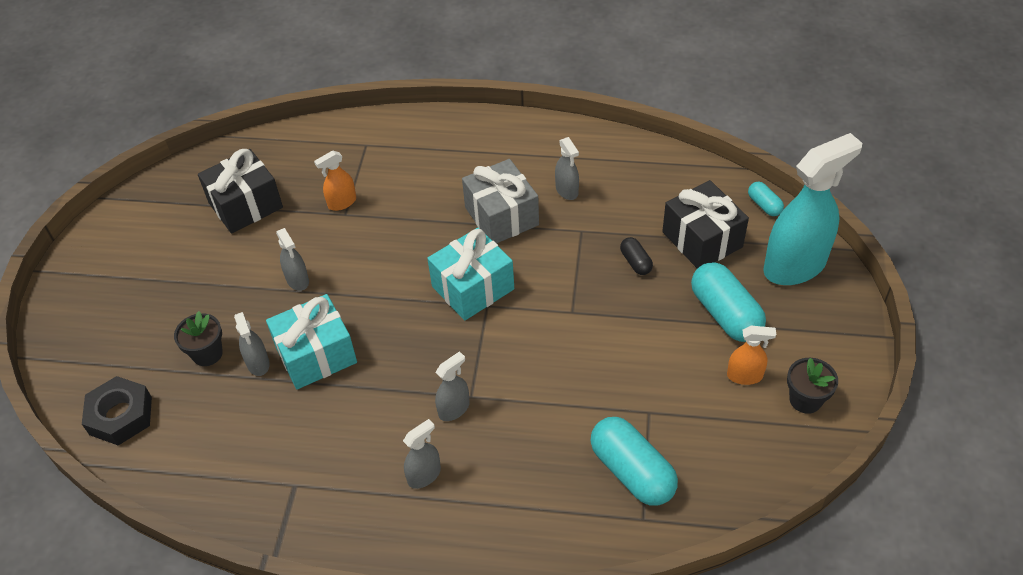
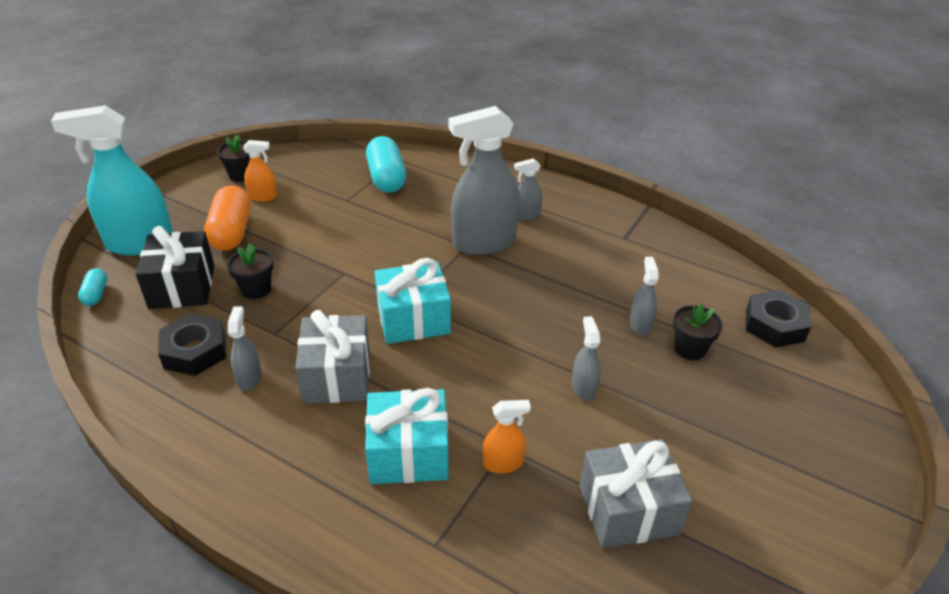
camera: 160 degrees left, 10 degrees down
(246, 205) = (628, 510): black gift -> grey gift
(316, 355) = (583, 314): turquoise gift -> turquoise gift (408, 453)
(454, 409) = (484, 242): grey spray bottle -> grey spray bottle, size x2.17
(628, 193) = (195, 351): none -> black nut
(635, 262) = (256, 289): black capsule -> black flower pot
(725, 314) = (231, 232): turquoise capsule -> orange capsule
(744, 376) = (263, 197): orange spray bottle -> orange spray bottle turned 150 degrees clockwise

